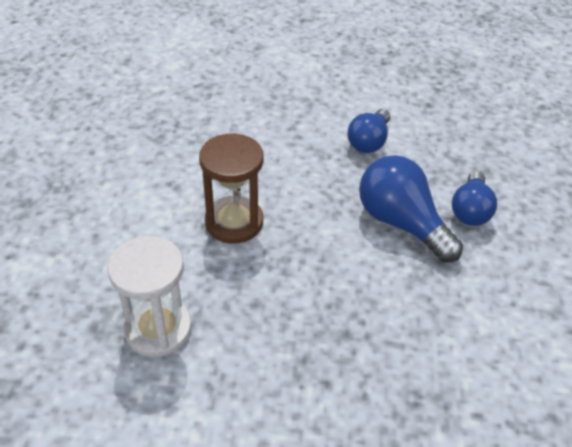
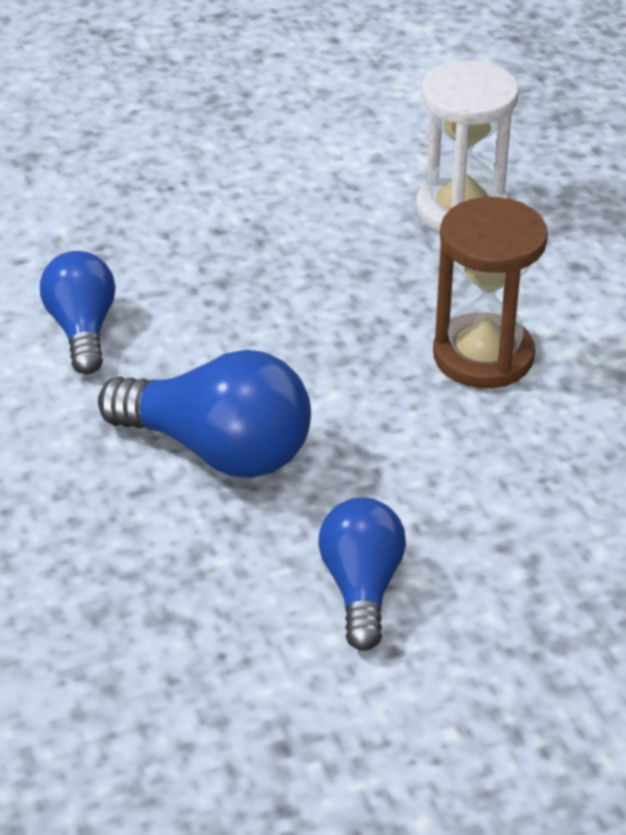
camera: 155 degrees right, 5 degrees down
(470, 210) = (106, 517): blue light bulb -> blue light bulb (82, 330)

